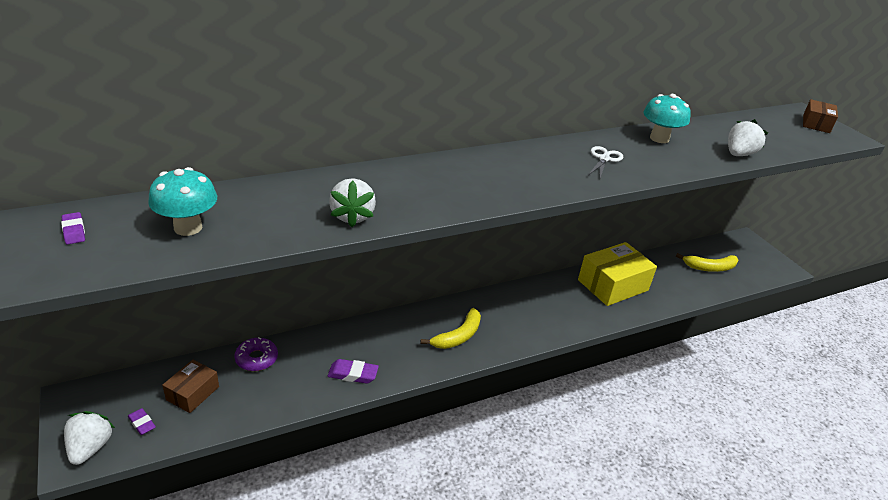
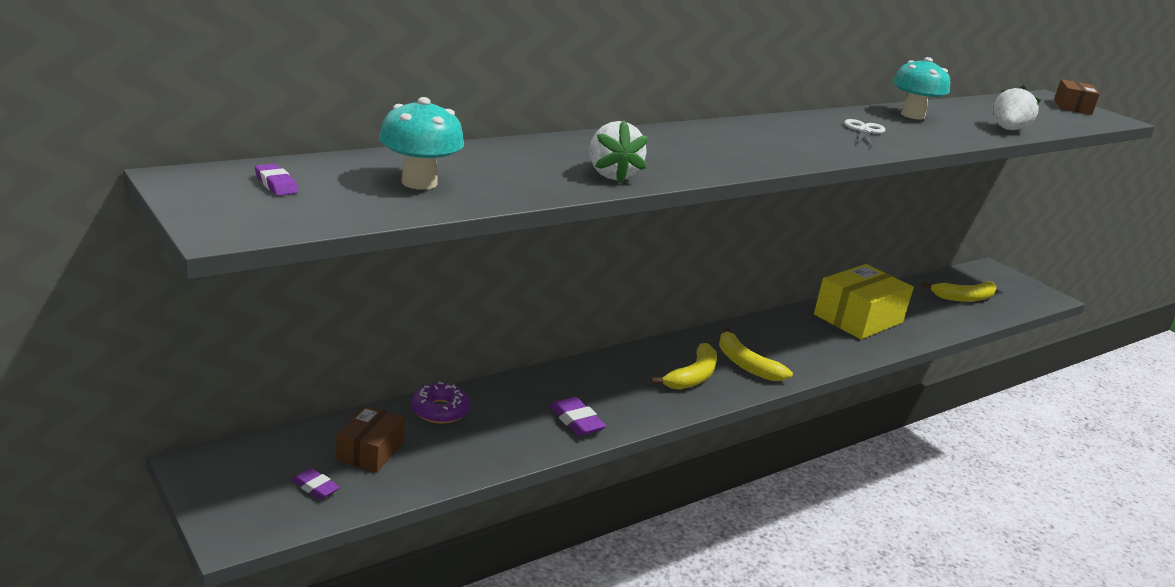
camera: 10 degrees left, 10 degrees down
(90, 448) = (255, 517): white strawberry -> none
(353, 374) = (576, 421): purple eraser -> purple eraser turned 60 degrees clockwise
(504, 326) = (745, 364): none -> yellow banana

